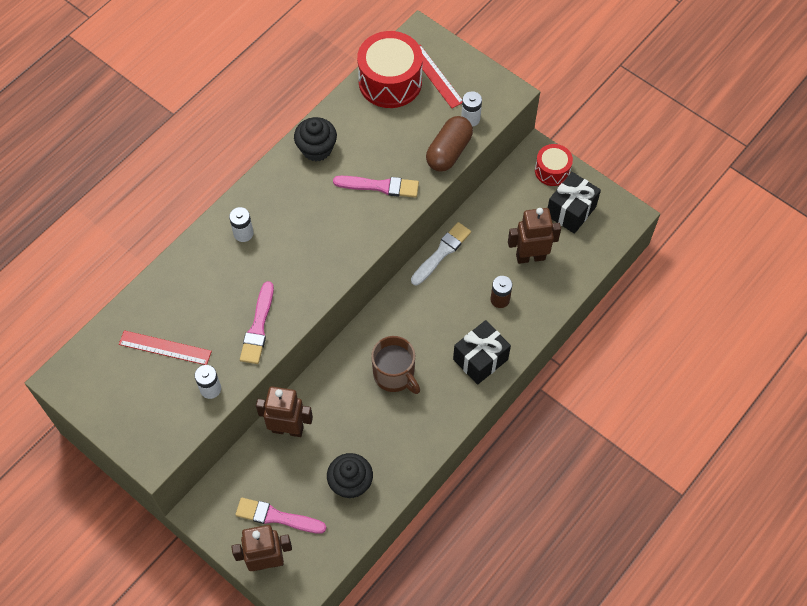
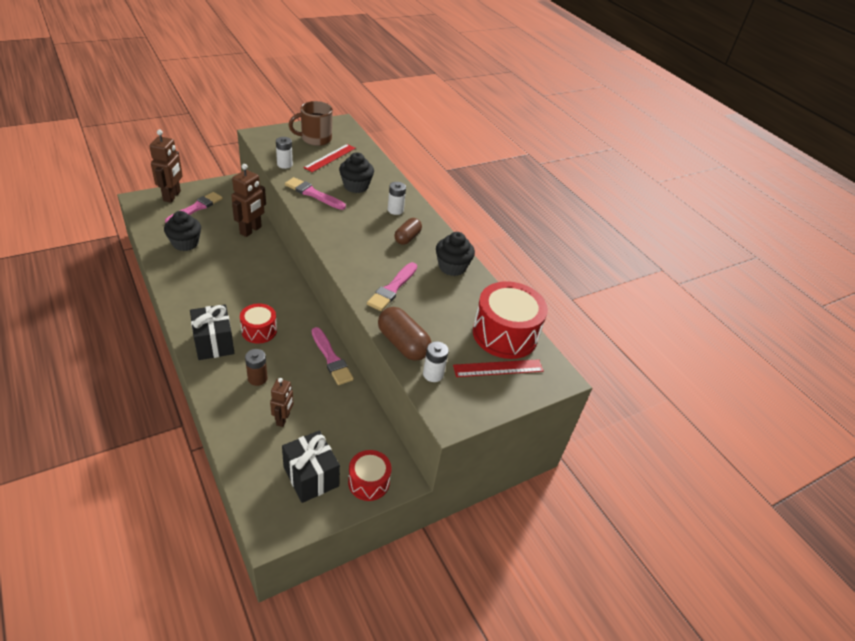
camera: 105 degrees right, 20 degrees down
(216, 291) = (356, 186): none -> black cupcake
(289, 203) = (407, 238): none -> brown capsule
(394, 375) = (245, 291): brown mug -> brown mug (315, 139)
(442, 252) = (331, 358): white brush -> pink brush
(442, 330) = (259, 331): none -> red drum
(530, 257) = (283, 419): brown robot -> brown robot, size x0.62

